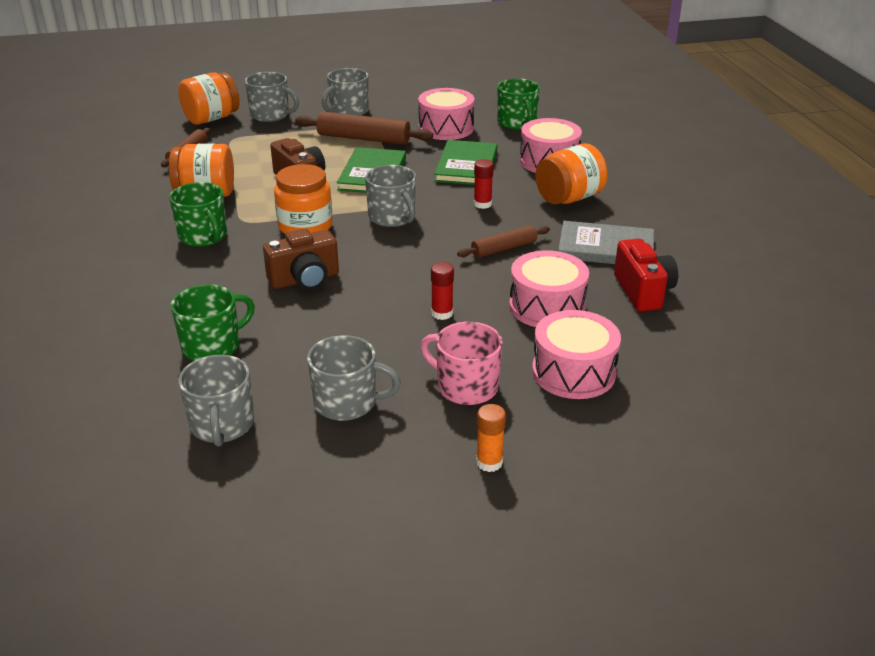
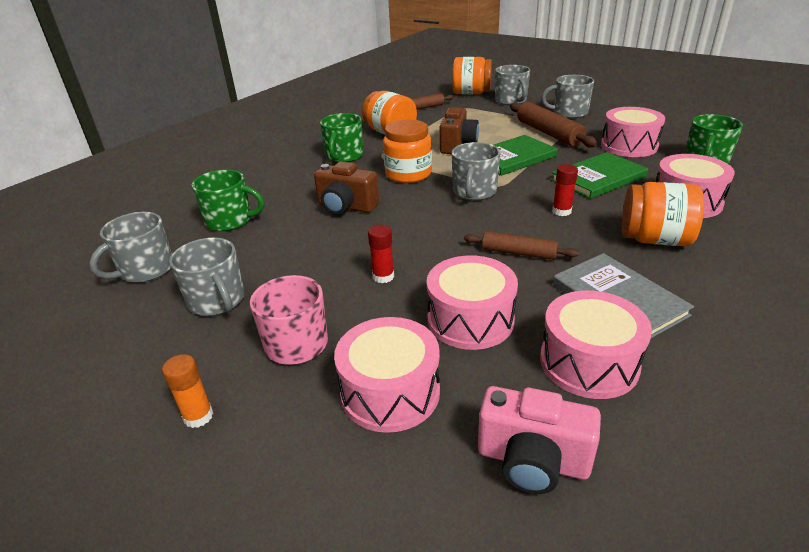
camera: 50 degrees right, 0 degrees up
(643, 291) = (588, 362): red camera -> pink drum
(690, 353) = (532, 461): none -> pink camera

